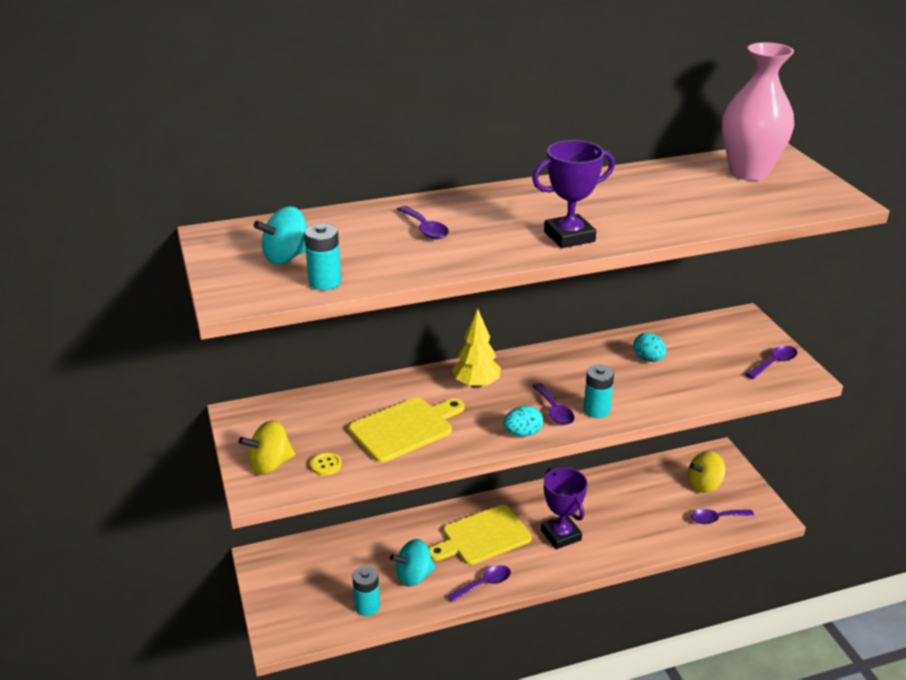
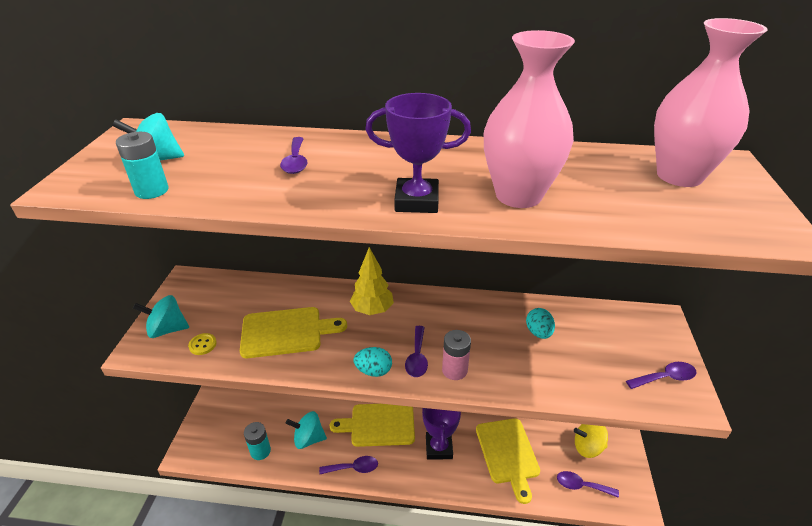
camera: 25 degrees right, 5 degrees up
(270, 464) = (167, 329): yellow spinning top -> turquoise spinning top
(596, 410) = (454, 370): turquoise battery -> pink battery
(633, 516) = (508, 453): none -> yellow cutting board
(644, 214) = (518, 195): none -> pink vase

